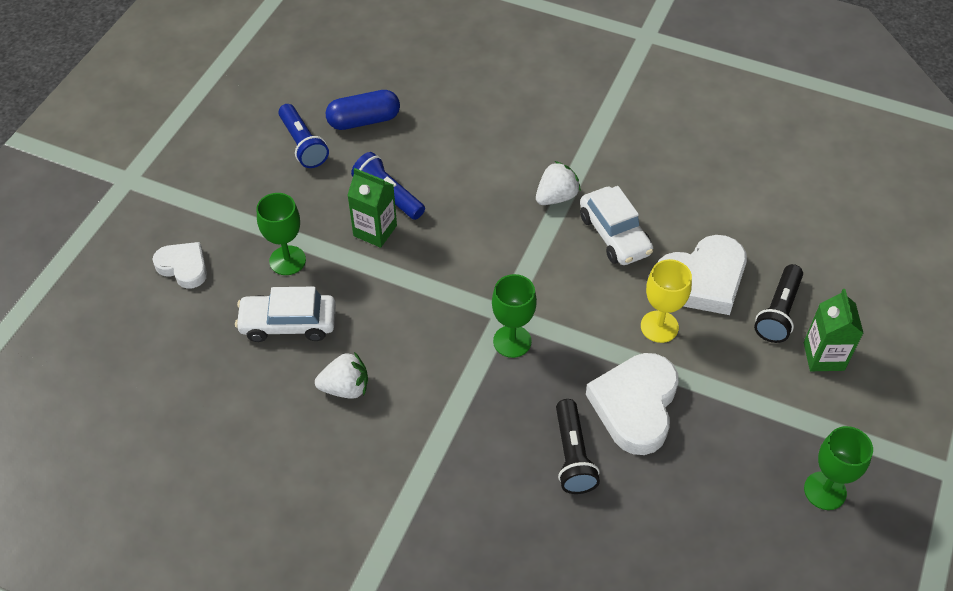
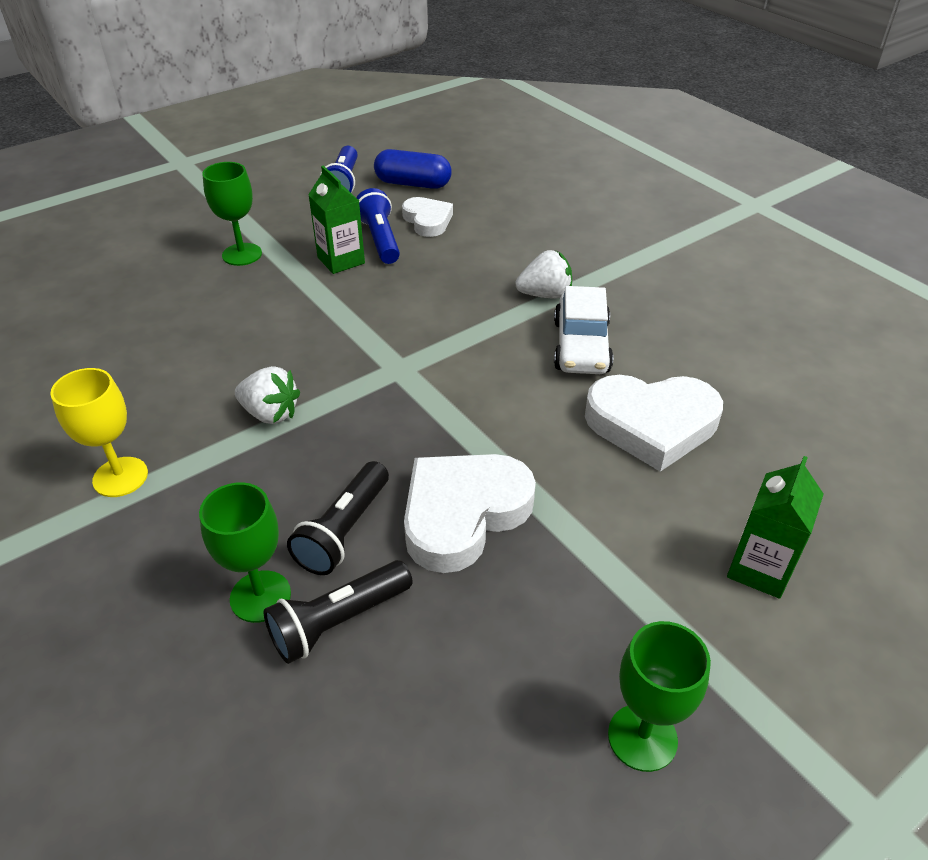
camera: 30 degrees right, 10 degrees down
(183, 267) = (154, 229): white heart -> white heart (427, 220)
(288, 323) = (191, 299): white car -> none
(345, 388) = (183, 367): white strawberry -> white strawberry (270, 413)
(512, 341) = (383, 395): green goblet -> green goblet (260, 596)
(659, 326) = (561, 448): yellow goblet -> yellow goblet (120, 477)
(778, 312) = (728, 494): black flashlight -> black flashlight (338, 621)

